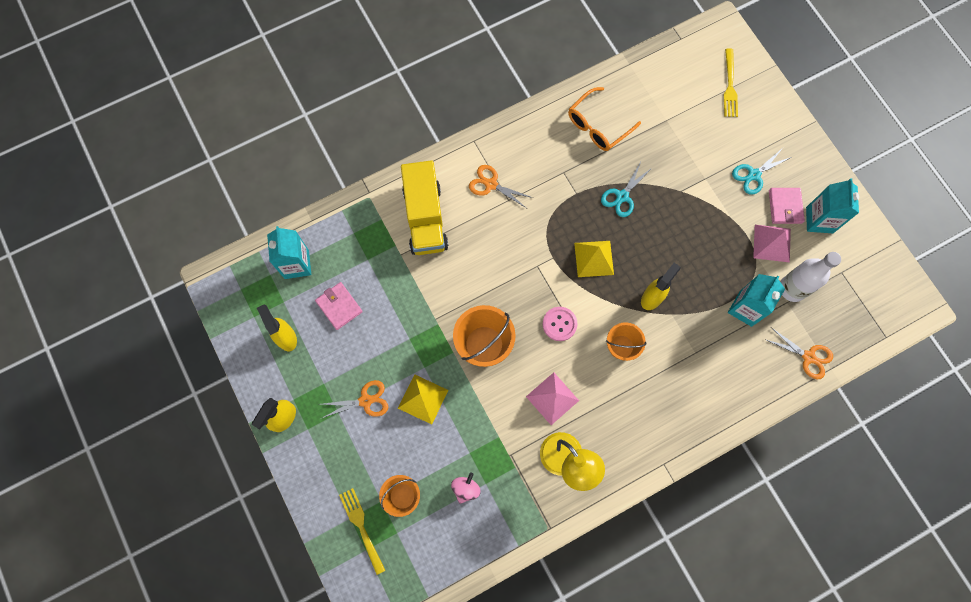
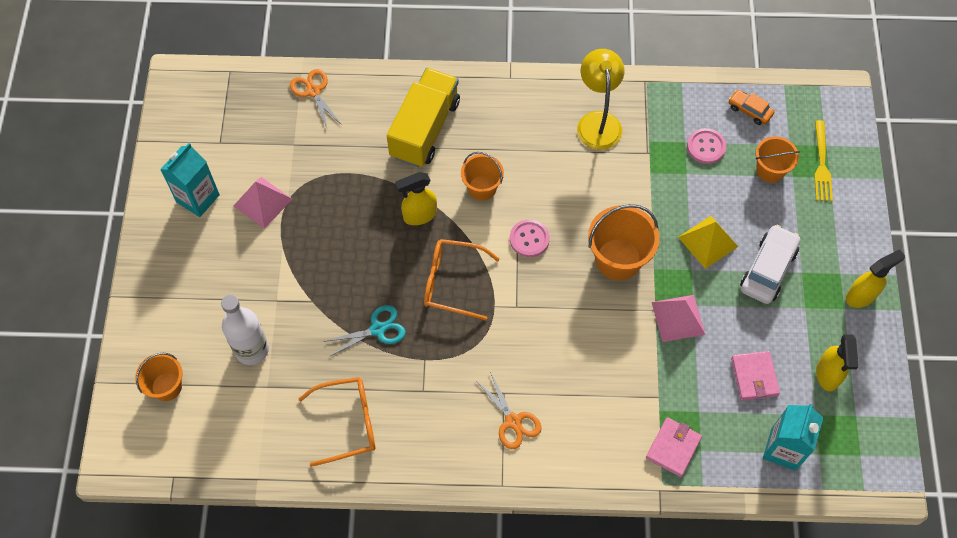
camera: 150 degrees left, 10 degrees down
(365, 400) = (768, 269): orange scissors -> white car
(425, 218) = (609, 423): yellow truck -> yellow truck (425, 129)
(446, 549) = (749, 110): none -> orange car
(466, 489) = (706, 147): pink spinning top -> pink button
(552, 398) = (578, 178): pink pyramid -> pink pyramid (678, 318)
(594, 258) = (452, 282): yellow pyramid -> orange glasses
(730, 86) = (166, 386): yellow fork -> orange bucket
(745, 308) = (337, 159): turquoise carton -> none
(754, 175) = (223, 276): turquoise scissors -> none
(785, 207) = (220, 228): pink wallet -> pink wallet (673, 448)
(792, 288) = (278, 153): white bottle -> white bottle (252, 349)

